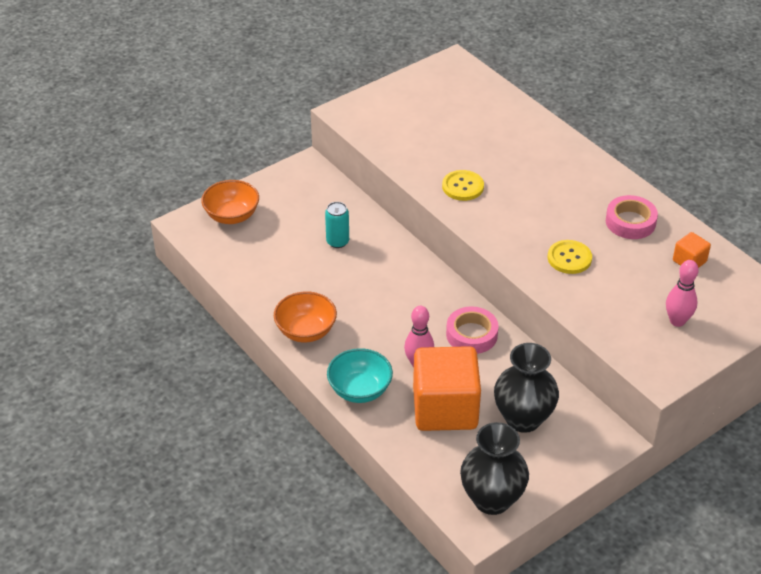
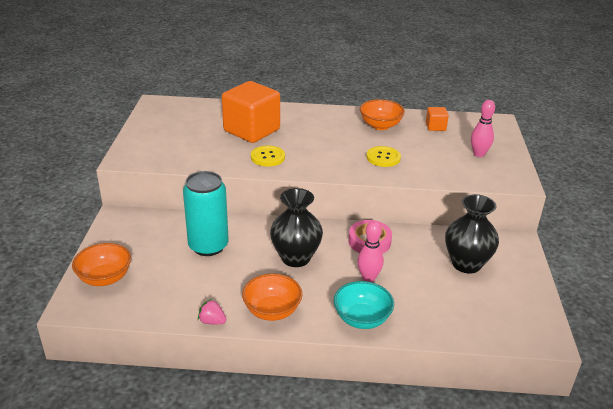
camera: 50 degrees left, 10 degrees down
(255, 306) = (212, 321): none -> pink strawberry
(337, 241) = (208, 246): turquoise can -> turquoise can, size x1.92
(445, 408) = (423, 290): orange cube -> orange cube (251, 130)
(492, 499) = (526, 318): black vase -> black vase (295, 258)
(630, 222) = (380, 125): pink tape -> orange bowl

